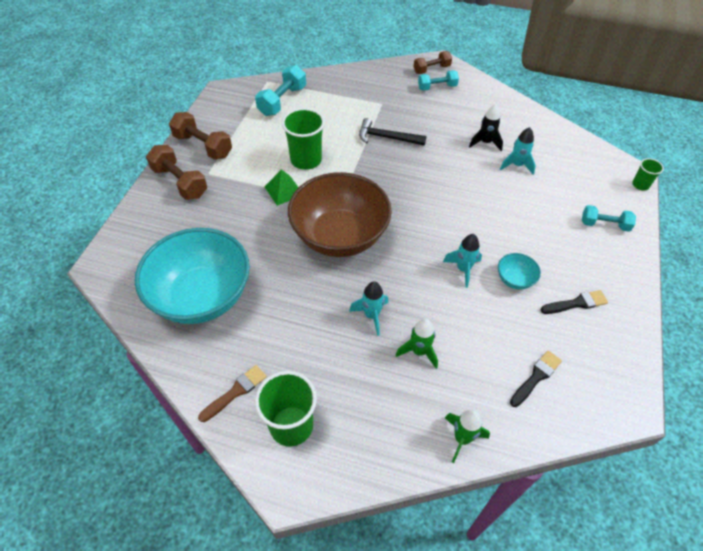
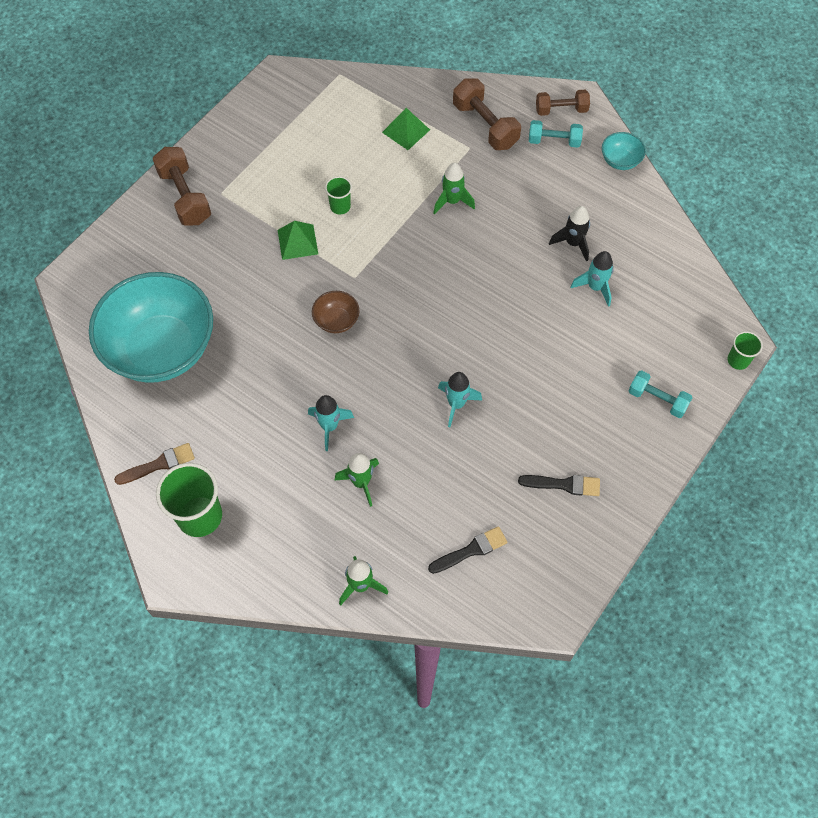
camera: 20 degrees right, 10 degrees up
(203, 146) = (227, 153): brown dumbbell -> brown dumbbell (485, 125)
(282, 101) = (346, 110): turquoise dumbbell -> none
(306, 160) = (340, 206): green cup -> green cup, size x0.52
(331, 103) = (406, 131): none -> green pyramid
(340, 236) = (336, 321): brown bowl -> brown bowl, size x0.40
(387, 137) = (452, 201): black hammer -> green rocket
(514, 279) = (509, 434): turquoise bowl -> turquoise bowl (620, 161)

